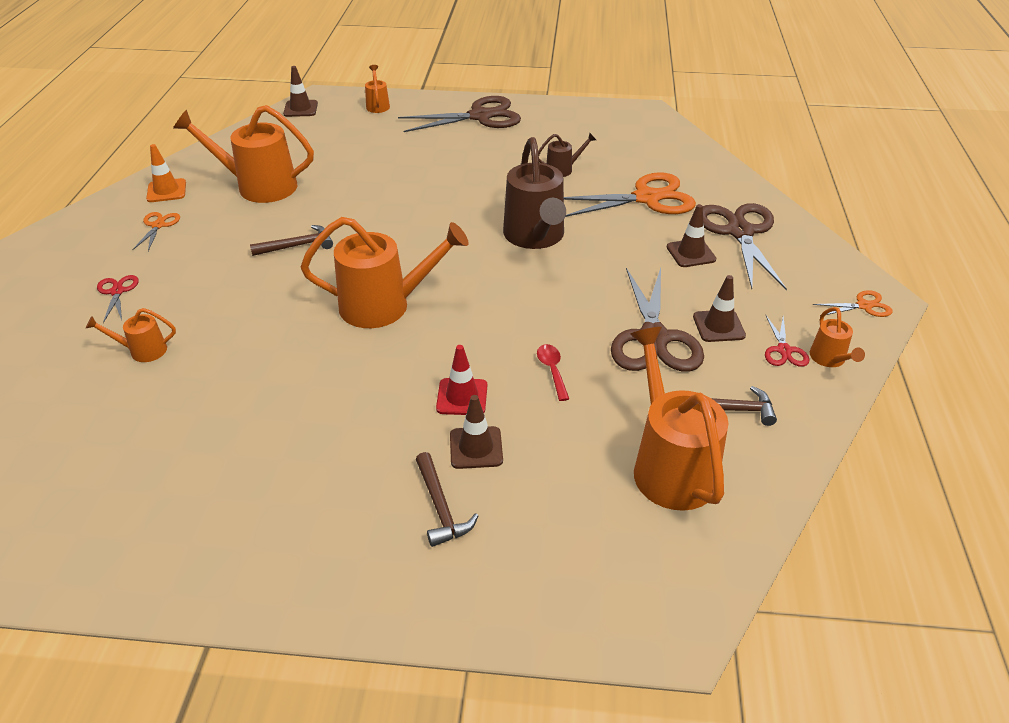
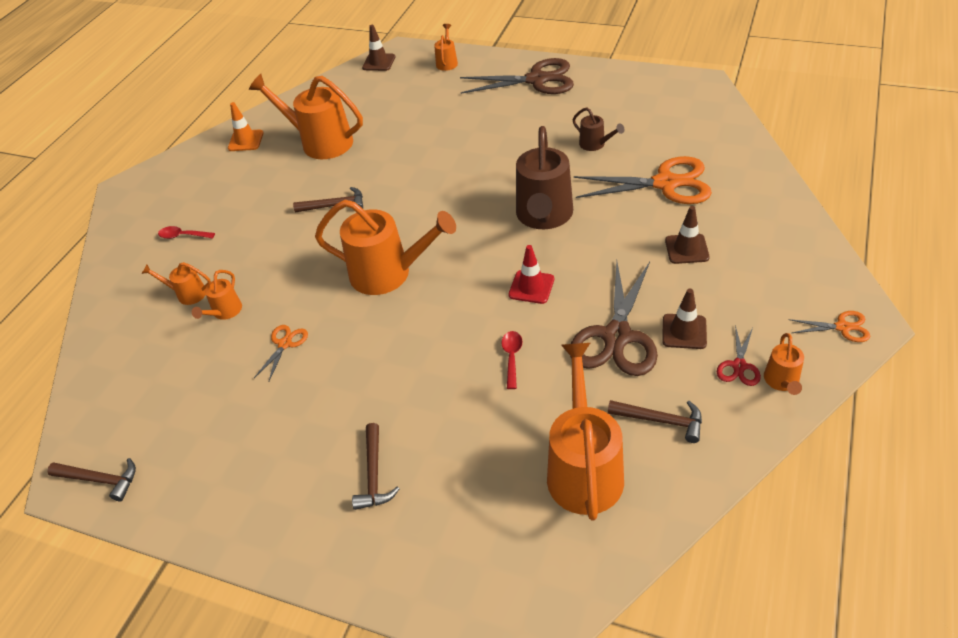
camera: 20 degrees right, 5 degrees up
(87, 568) = (100, 480): none -> brown hammer
(117, 292) = (183, 236): red scissors -> red spoon
(158, 225) = (230, 175): orange scissors -> orange scissors (285, 344)
(198, 365) = (225, 312): none -> orange watering can
(462, 397) = (425, 373): red traffic cone -> red traffic cone (531, 287)
(476, 448) = (421, 423): brown traffic cone -> none
(563, 169) = (595, 144): brown watering can -> brown watering can turned 45 degrees clockwise
(740, 232) = (745, 230): brown scissors -> none

